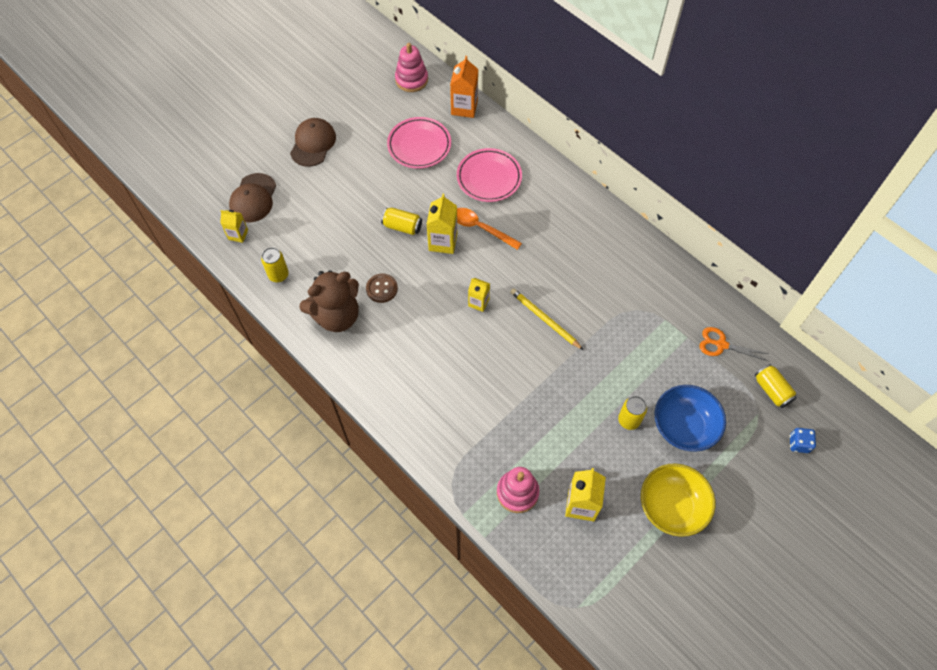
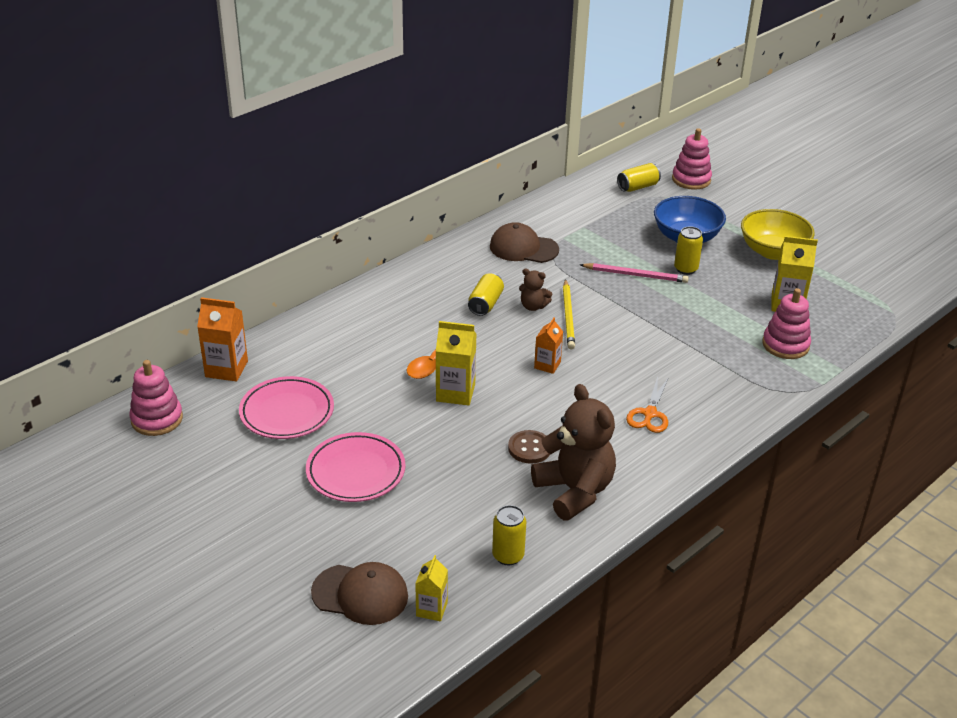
camera: 90 degrees left, 25 degrees down
(313, 143) = (260, 526): brown cap -> brown cap (523, 248)
(402, 226) = (428, 429): yellow can -> yellow can (485, 304)
(478, 302) = (547, 365): yellow carton -> orange carton
(489, 178) = (354, 351): pink plate -> pink plate (356, 472)
(544, 319) = (568, 316): yellow pencil -> yellow pencil turned 45 degrees counterclockwise
(556, 294) = (533, 306): none -> brown teddy bear
(613, 376) = (635, 275): none -> pink pencil
(721, 344) = (590, 208): orange scissors -> orange scissors (649, 414)
(798, 444) = (691, 180): blue dice -> pink stacking toy

